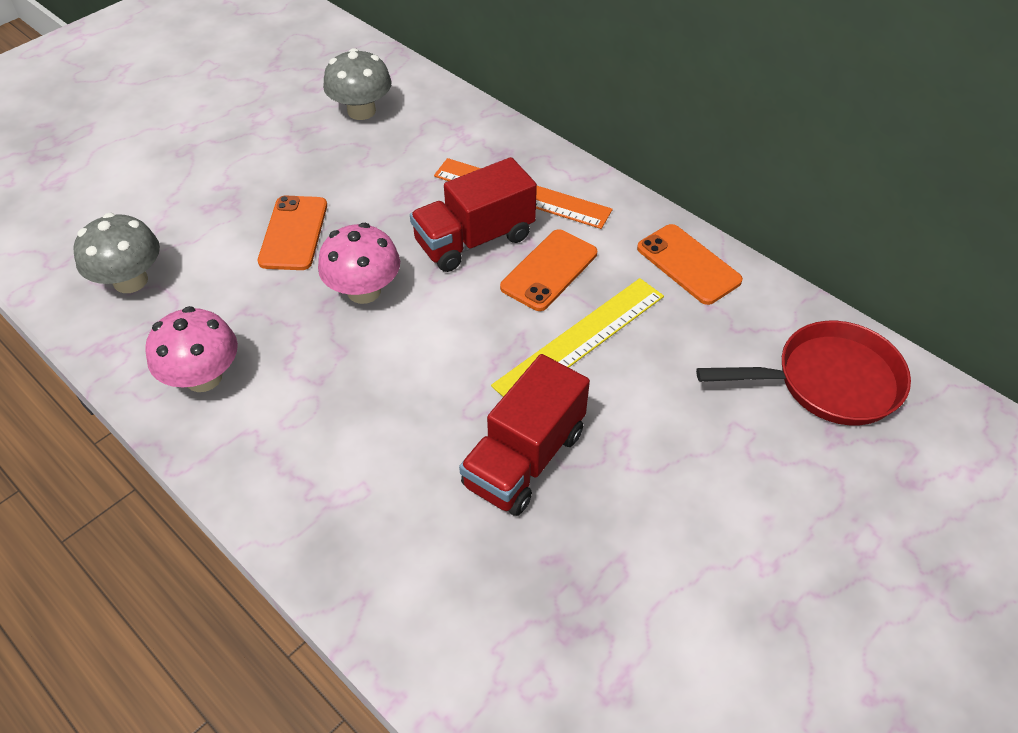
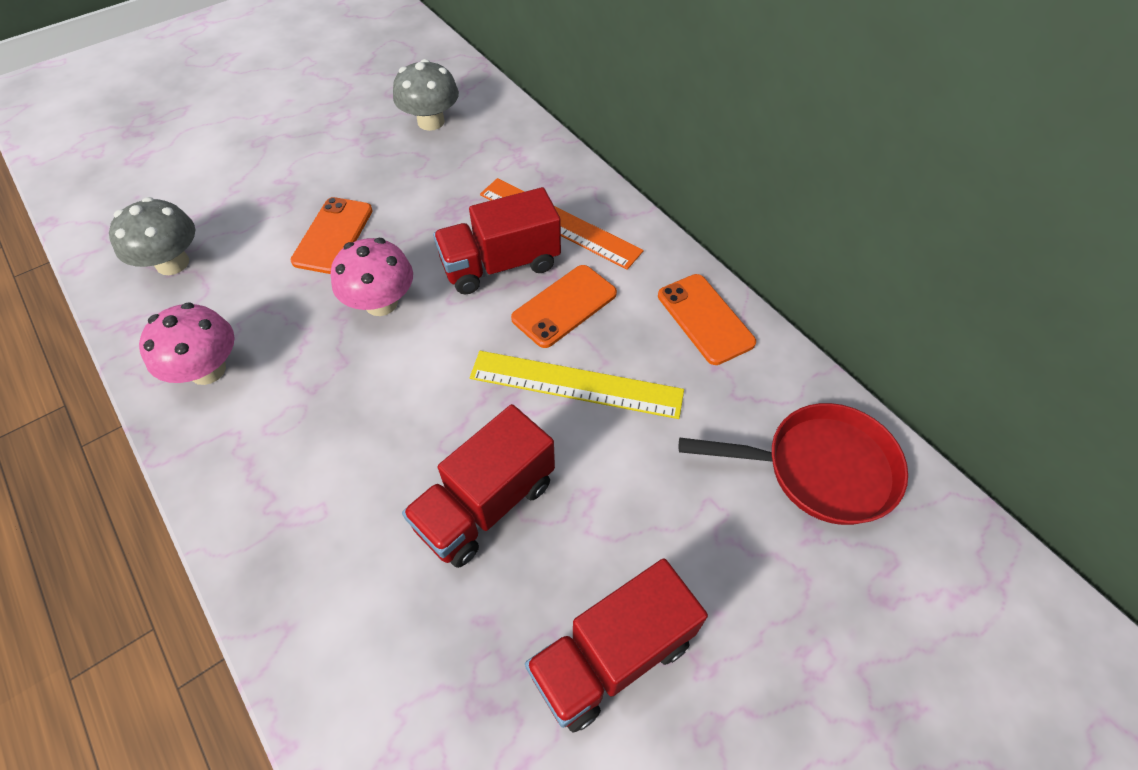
camera: 10 degrees right, 5 degrees up
(581, 340) = (576, 384): yellow ruler -> yellow ruler turned 45 degrees clockwise
(681, 569) = (612, 656): none -> red truck

